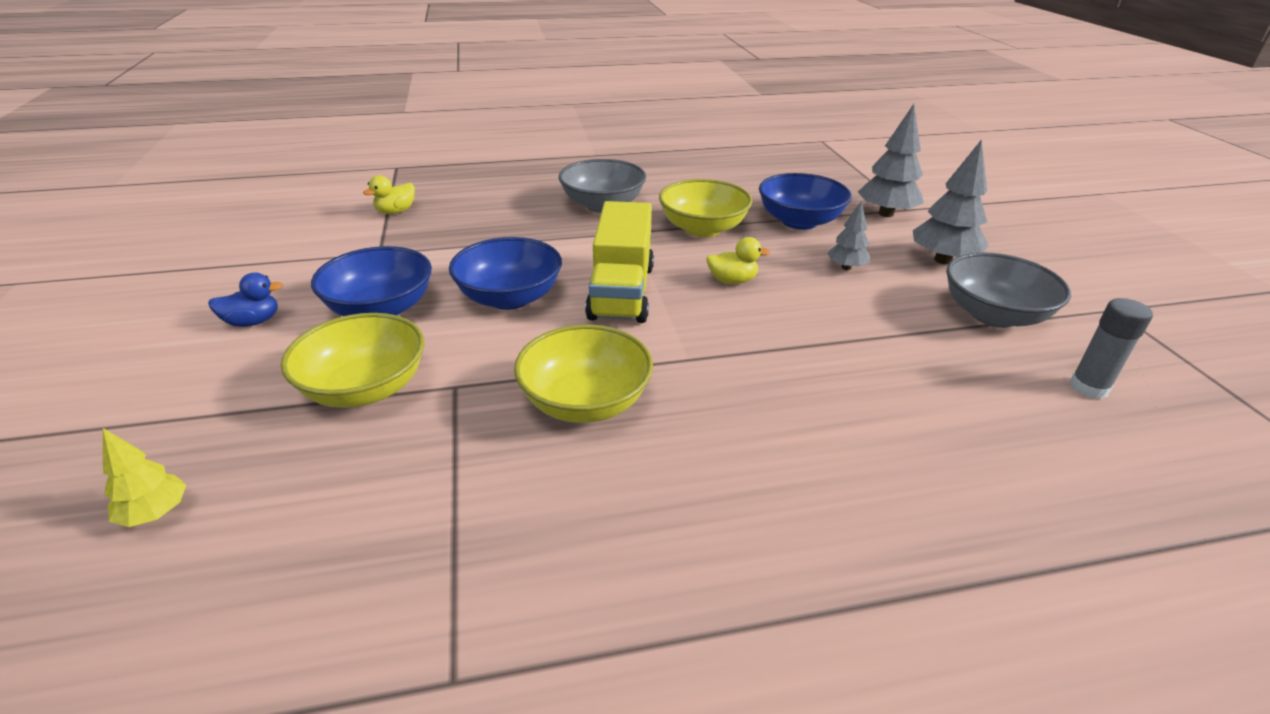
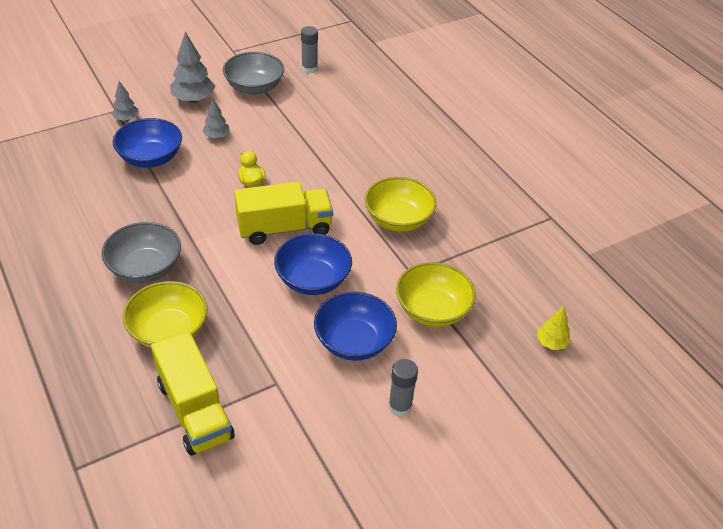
camera: 110 degrees left, 10 degrees up
(253, 322) = (400, 406): blue duck -> grey glue stick
(396, 211) = (195, 410): yellow duck -> yellow truck
(703, 228) = (176, 204): yellow bowl -> yellow bowl (169, 331)
(886, 214) = (126, 119): grey tree -> grey tree, size x0.58

